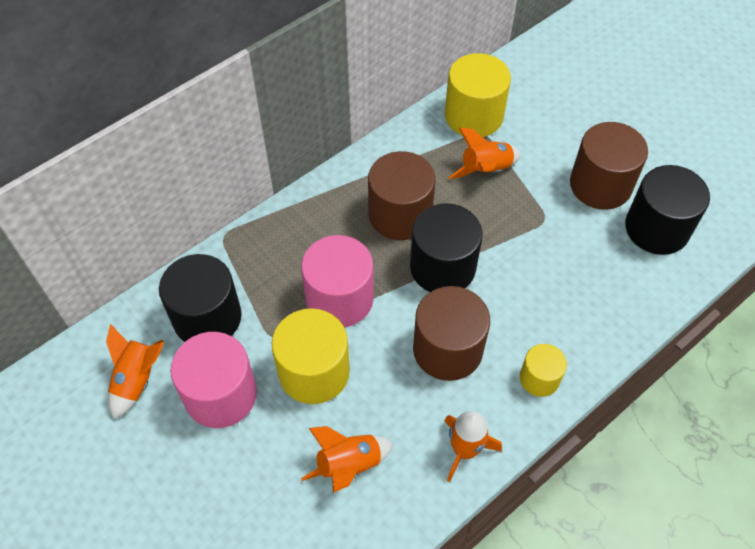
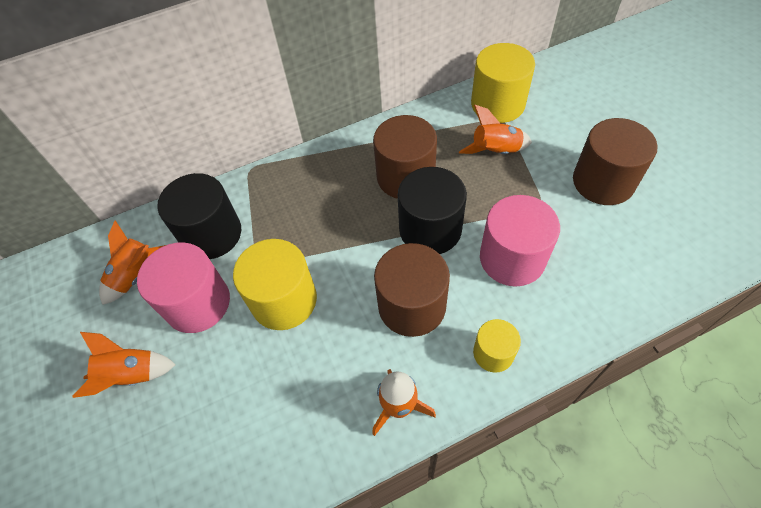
camera: 20 degrees right, 0 degrees up
(339, 298) = (328, 240): pink cylinder -> pink cylinder (512, 258)
(349, 465) = (285, 395): orange rocket -> orange rocket (131, 375)
(657, 228) = (651, 231): black cylinder -> none

